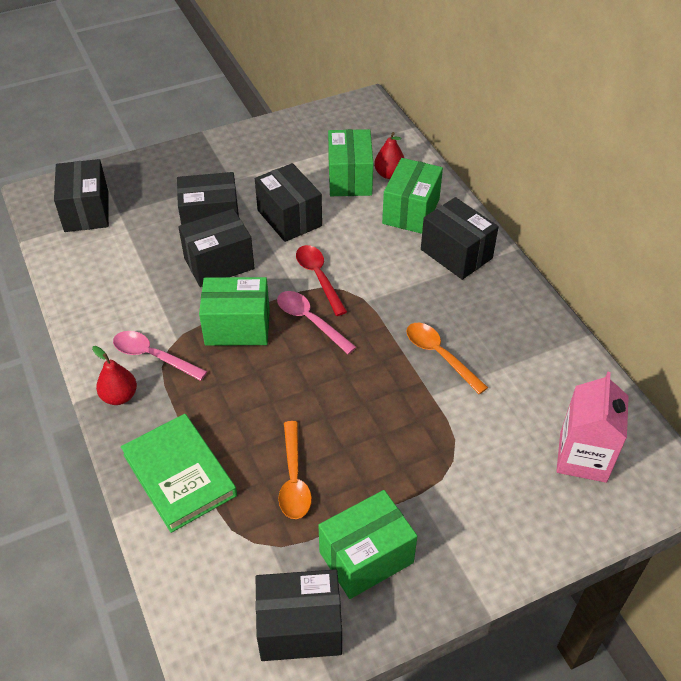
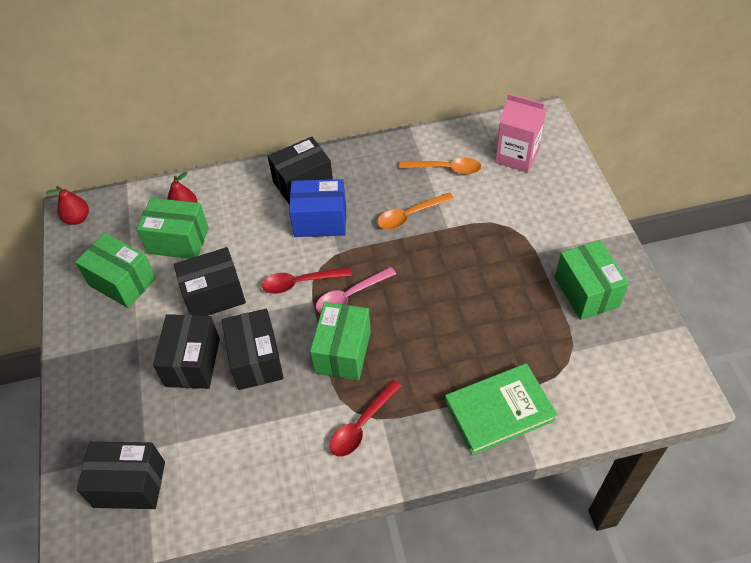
camera: 75 degrees left, 5 degrees up
(119, 396) = (404, 456): red pear -> red pear (77, 218)
(153, 356) = (362, 425): pink spoon -> red spoon
(294, 479) = (513, 328): orange spoon -> orange spoon (446, 169)
(300, 627) = (640, 340): black box -> none
(407, 278) = (320, 220): none -> blue box
(411, 211) = (240, 204): green box -> green box (122, 282)

